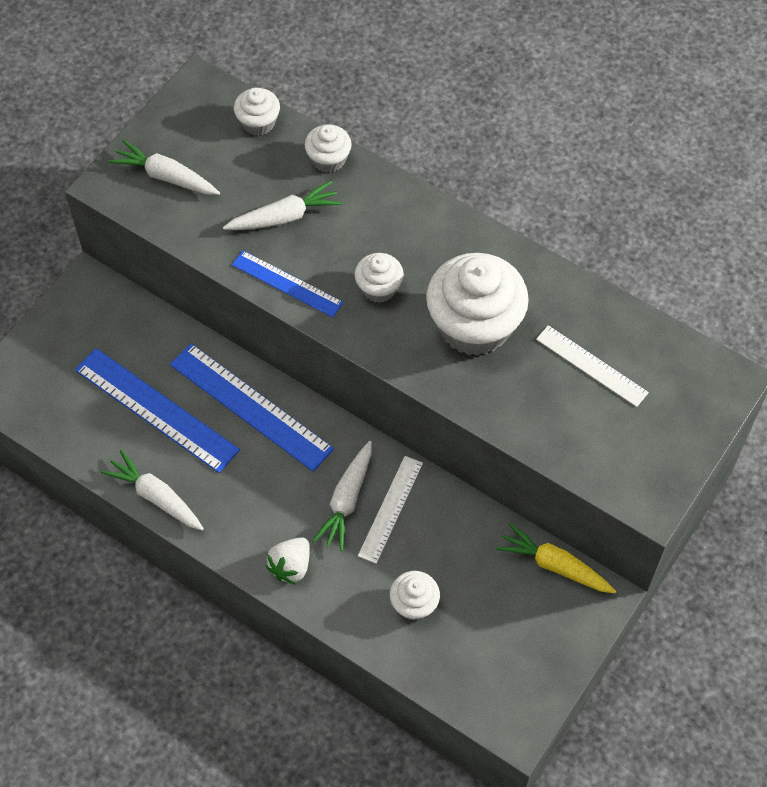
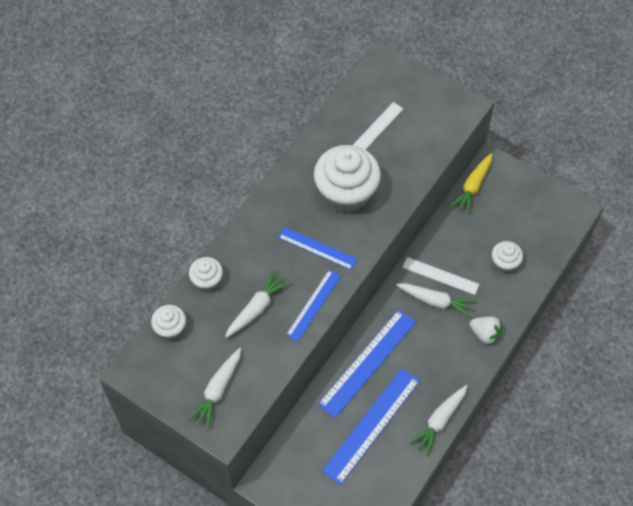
camera: 90 degrees left, 0 degrees up
(284, 217) = (257, 308): white carrot -> white carrot turned 60 degrees clockwise
(379, 288) = (317, 248): white cupcake -> blue ruler

